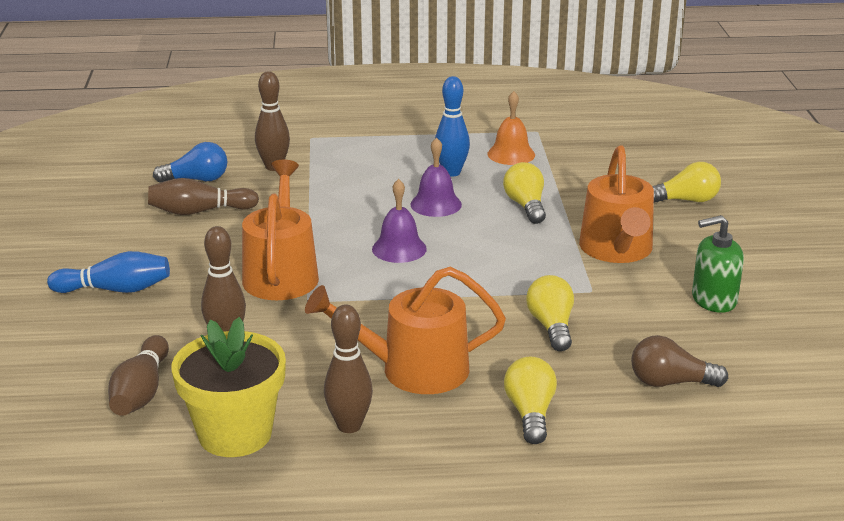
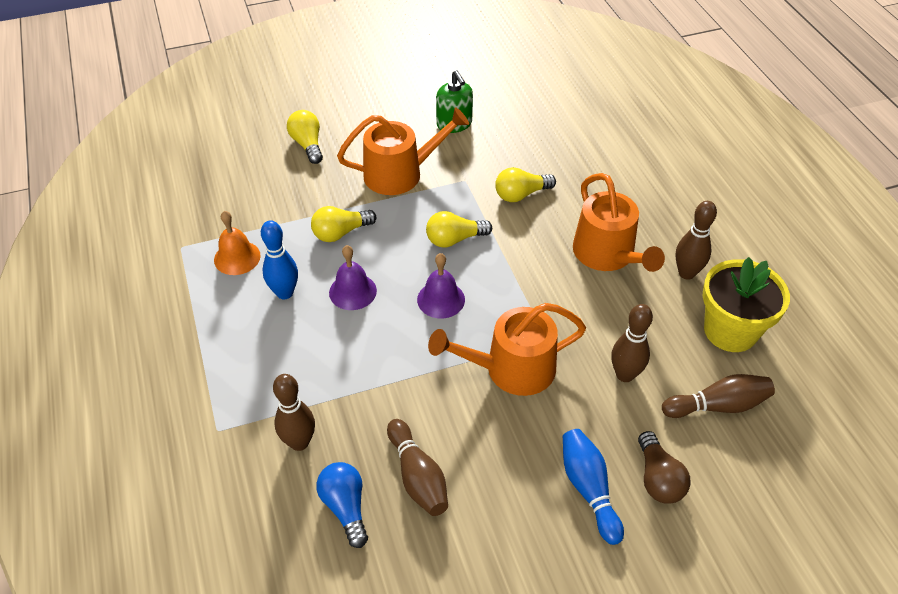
camera: 105 degrees left, 20 degrees up
(530, 413) = (625, 191): yellow light bulb -> yellow light bulb (454, 239)
(670, 382) = (560, 136): brown light bulb -> brown light bulb (658, 478)

